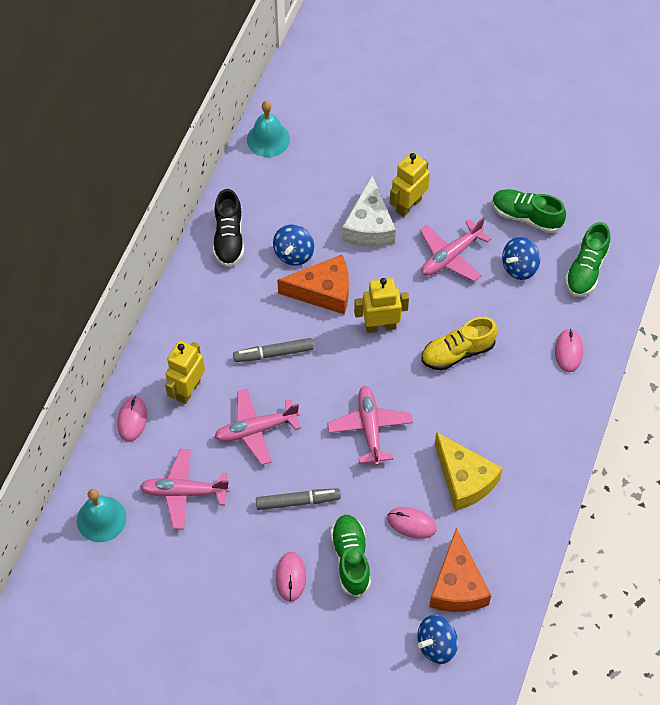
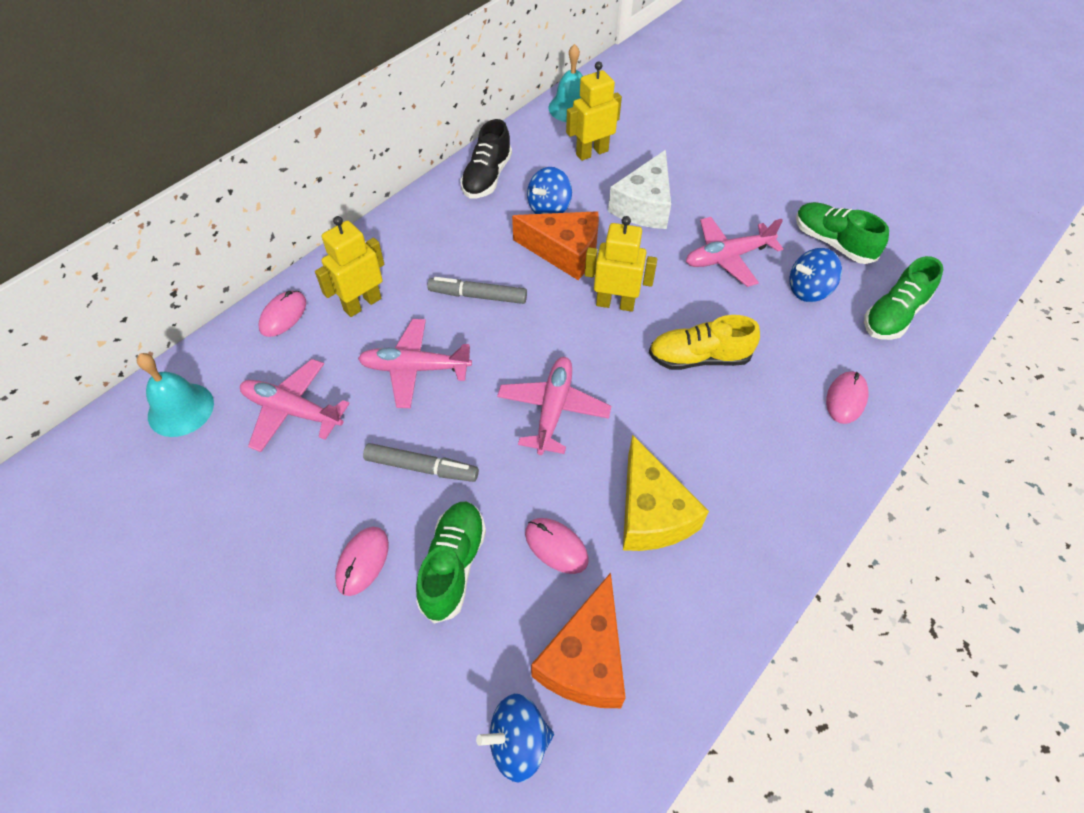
camera: 20 degrees right, 5 degrees down
(408, 205) = (697, 198): yellow robot -> yellow robot (591, 152)

